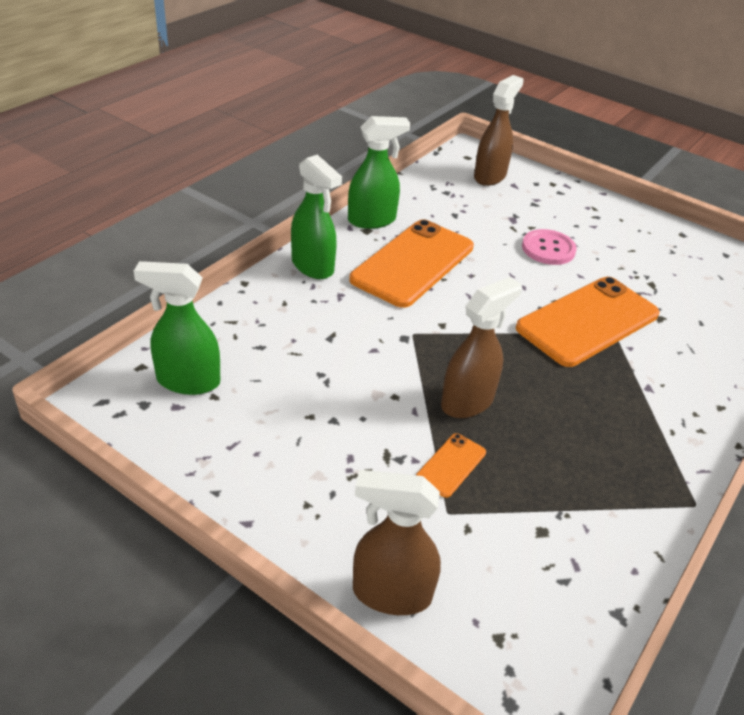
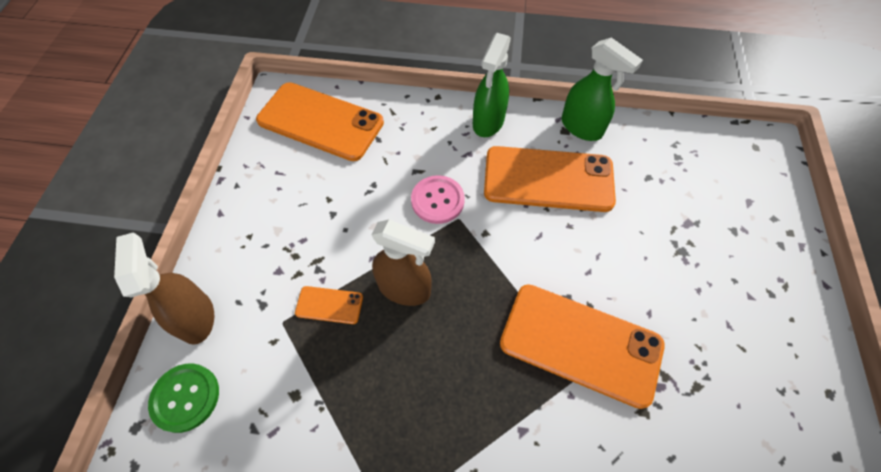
camera: 65 degrees right, 20 degrees up
(187, 381) = (320, 122): green spray bottle -> orange phone
(490, 176) = (742, 177): brown spray bottle -> none
(496, 636) = (185, 397): none -> green button
(548, 249) = (667, 270): pink button -> pink button (437, 200)

